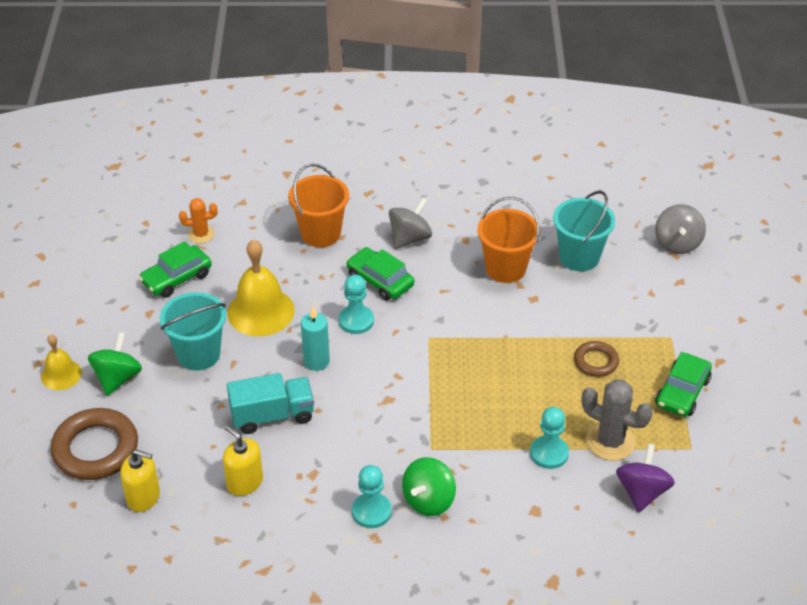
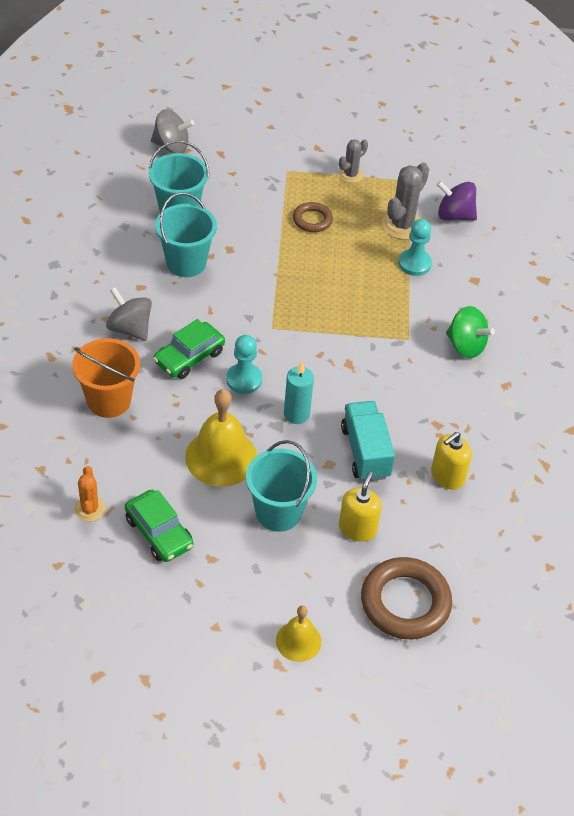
camera: 90 degrees left, 5 degrees up
(118, 378) = (307, 586): green spinning top -> none
(143, 497) = (466, 558): yellow soap dispenser -> yellow soap dispenser (357, 528)
(371, 511) = (479, 385): turquoise pawn -> none
(505, 268) = (186, 263): orange bucket -> turquoise bucket
(682, 392) = (350, 175): green car -> grey cactus

